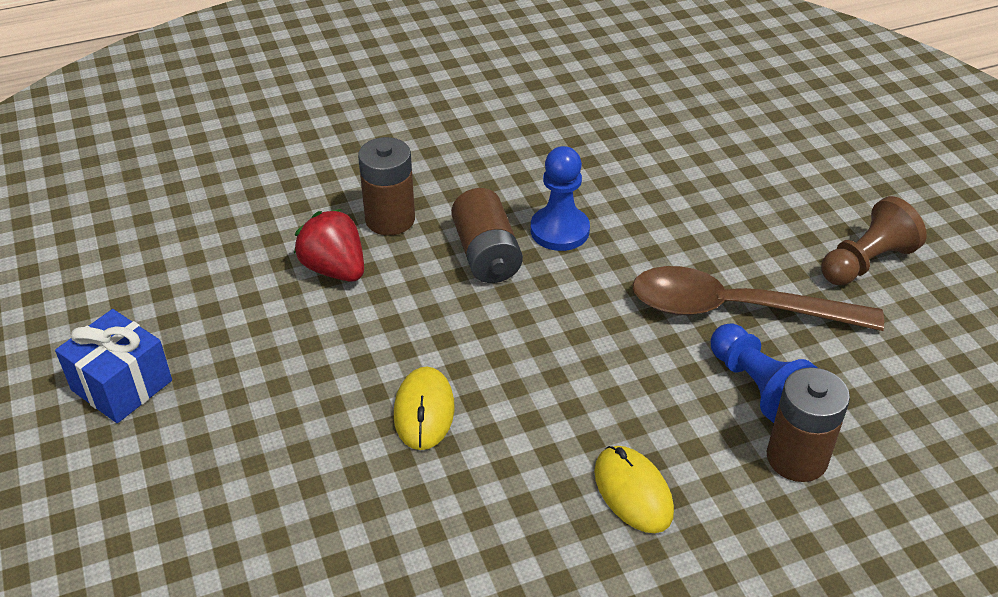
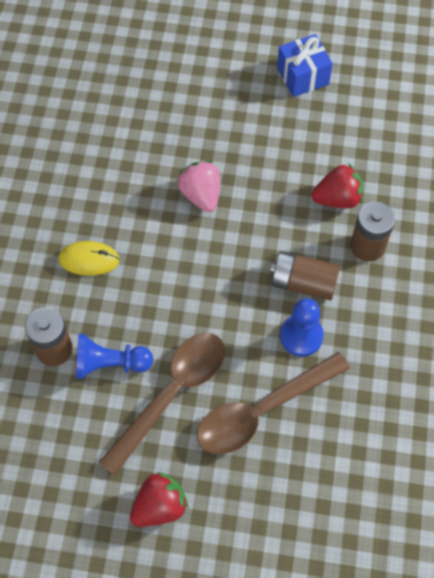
camera: 120 degrees right, 20 degrees up
(424, 411) = (201, 195): yellow mouse -> pink strawberry
(678, 227) = (262, 410): none -> brown spoon
(866, 262) = (160, 506): brown pawn -> red strawberry

